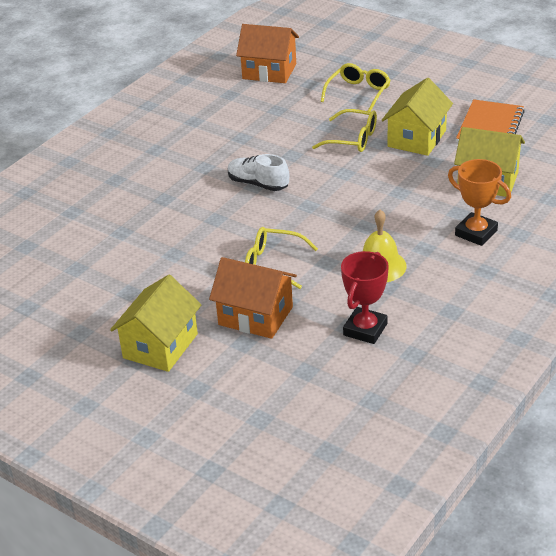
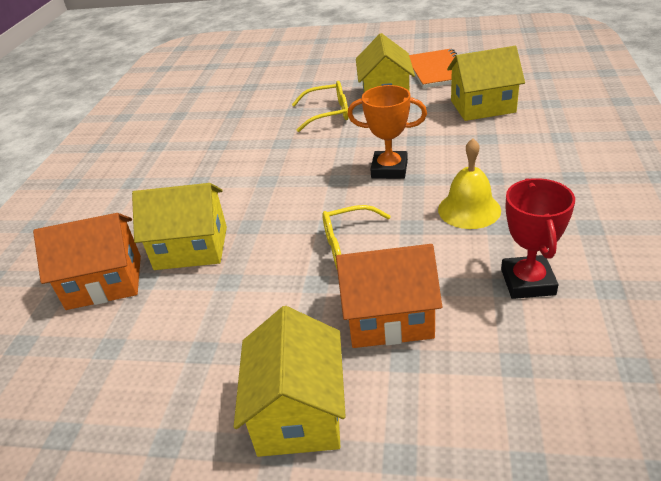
camera: 25 degrees left, 0 degrees up
(165, 220) = (191, 248): none -> yellow house
(258, 184) = (269, 178): white shoe -> none
(269, 71) = (203, 88): orange house -> orange house (104, 282)
(358, 93) = (299, 80): yellow glasses -> none
(476, 233) = (524, 149): orange trophy -> orange trophy (389, 169)

